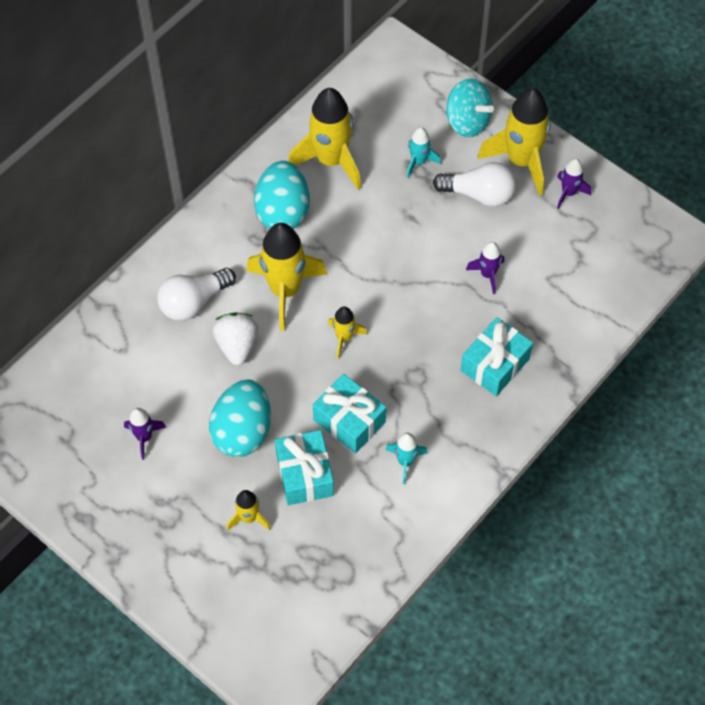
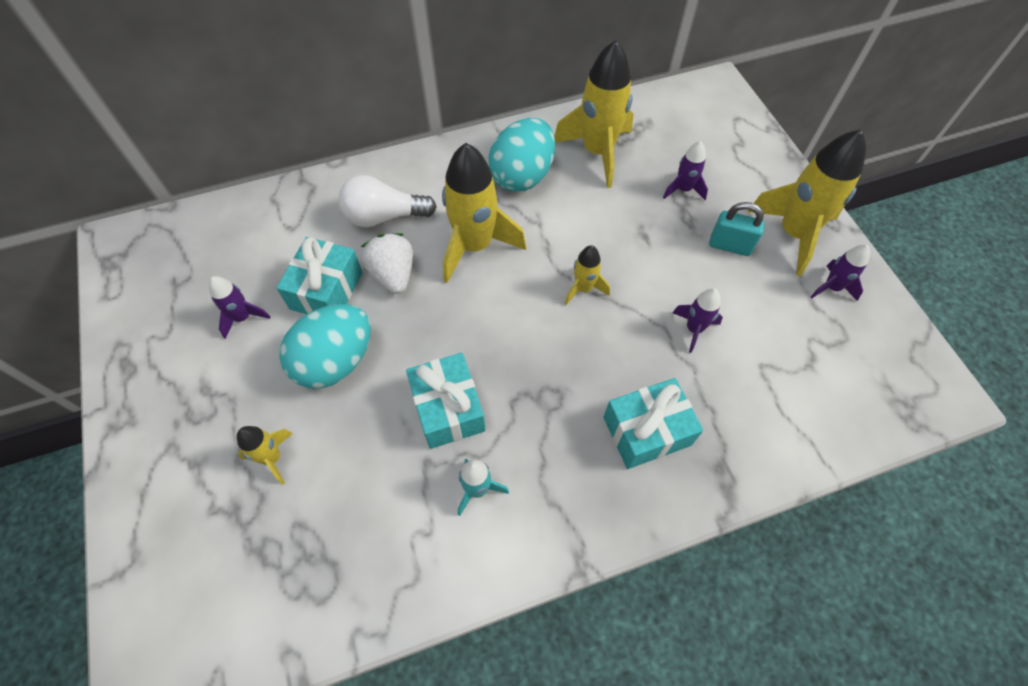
camera: 30 degrees right, 0 degrees up
(237, 345) = (393, 274): white strawberry -> white strawberry turned 45 degrees counterclockwise
(304, 474) = (362, 442): turquoise gift -> turquoise gift (326, 290)
(344, 338) = (501, 319): yellow rocket -> yellow rocket (583, 288)
(418, 162) = (683, 189): turquoise rocket -> purple rocket
(467, 121) = (755, 174): turquoise spinning top -> none
(479, 194) = (729, 246): white light bulb -> turquoise padlock

